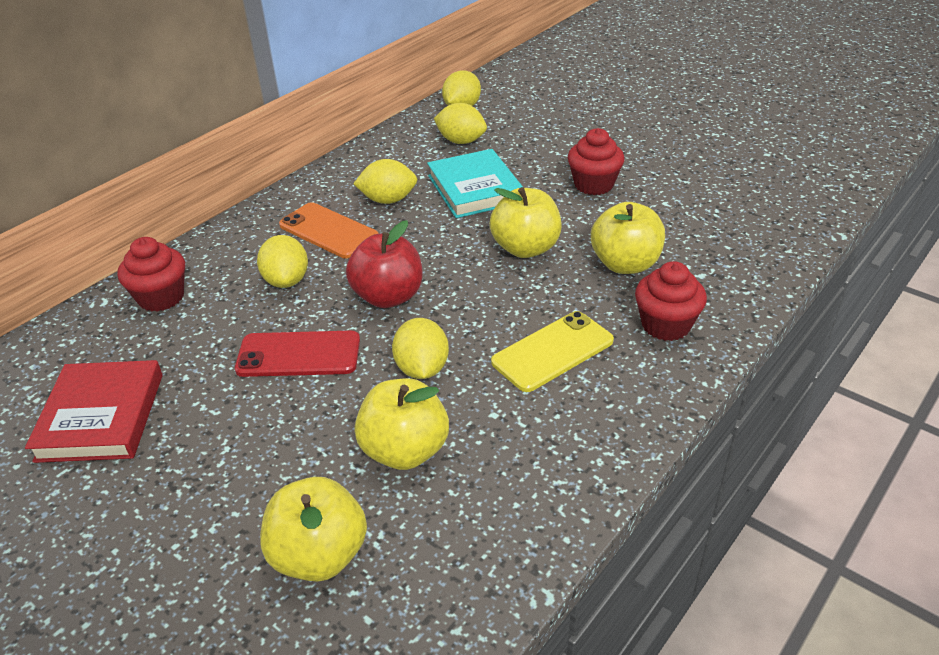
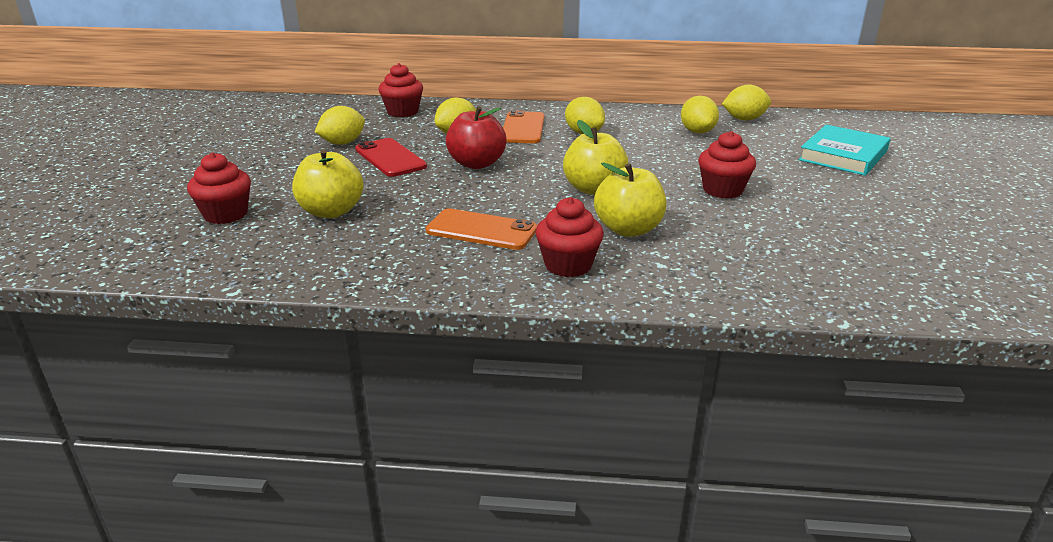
camera: 55 degrees right, 10 degrees down
(101, 417) = (292, 132): red book -> none
(319, 555) = (226, 214): yellow apple -> red cupcake
(422, 369) = (414, 194): yellow lemon -> yellow lemon (342, 143)
(475, 189) = (642, 153): turquoise book -> turquoise book (843, 155)
(553, 351) = (481, 230): yellow phone -> orange phone

